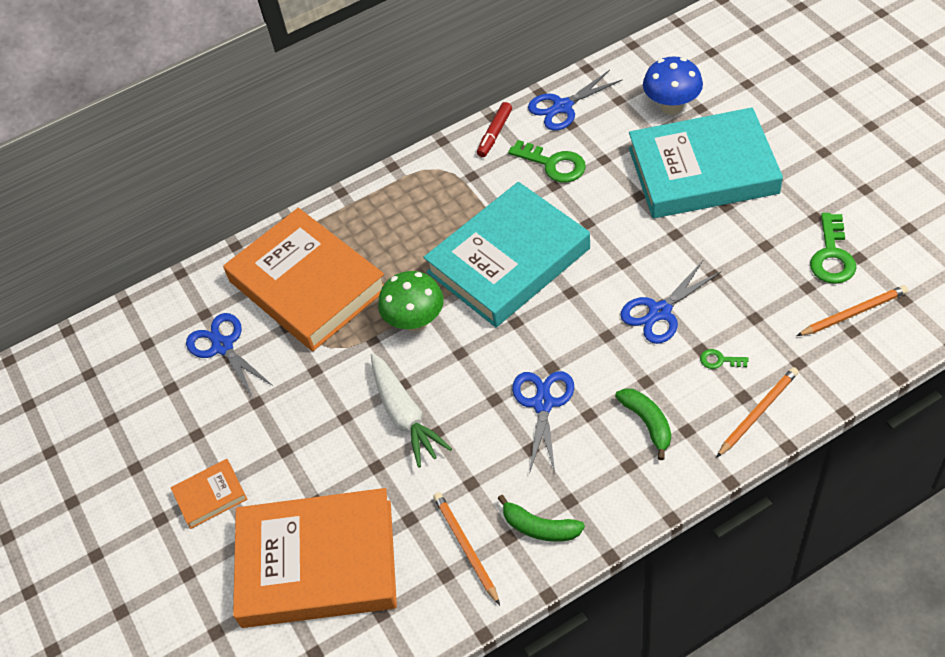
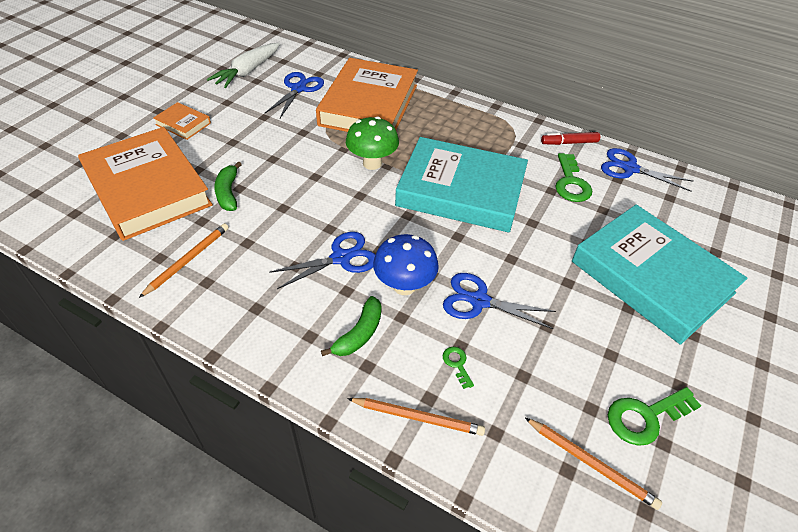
camera: 50 degrees right, 5 degrees down
(405, 415) = (289, 186): white carrot -> white carrot (248, 72)
(540, 527) = (223, 298): green banana -> green banana (228, 193)
(671, 106) = (697, 232): blue mushroom -> blue mushroom (404, 286)

